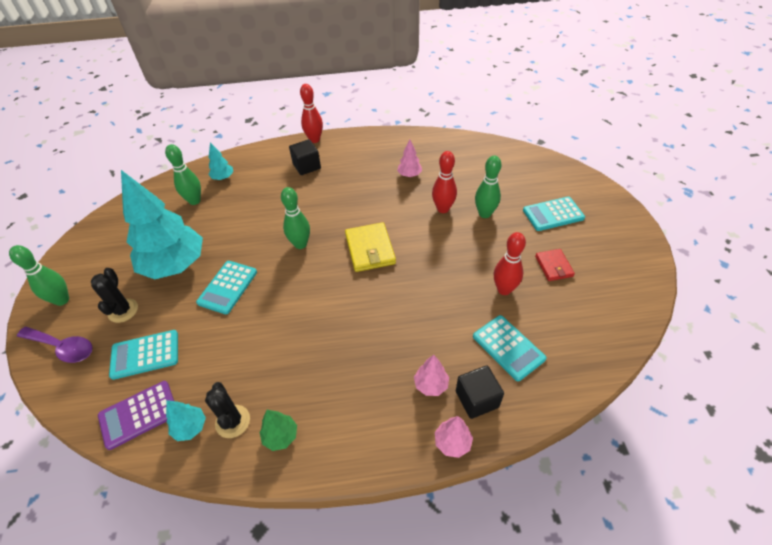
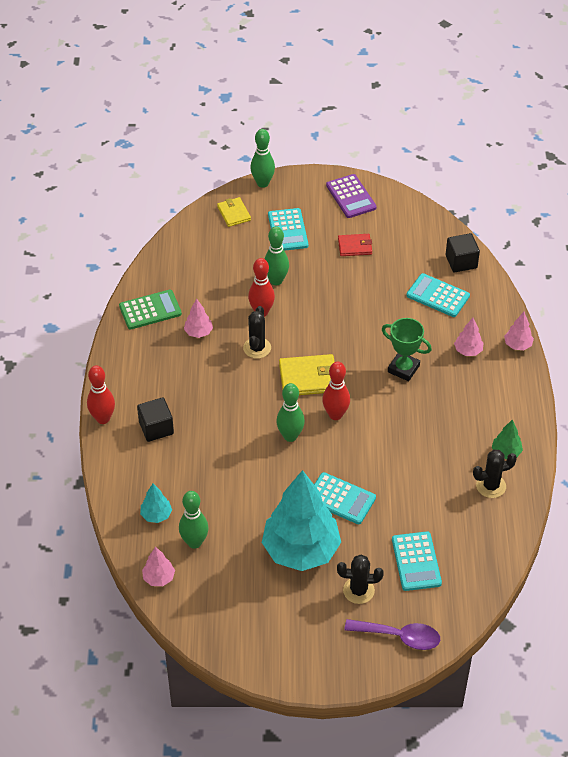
camera: 85 degrees left, 0 degrees up
(62, 300) = (335, 653): green bowling pin -> green bowling pin (262, 183)
(63, 347) = (399, 636): purple spoon -> purple spoon turned 75 degrees clockwise
(139, 414) = (479, 557): purple calculator -> purple calculator (351, 196)
(165, 187) = (159, 578): none -> pink tree
(190, 427) = (494, 516): turquoise tree -> none
(393, 323) = (403, 369): none -> green trophy
(399, 211) = (257, 348): none -> black cactus
(427, 146) = (150, 310): none -> green calculator
(477, 399) = (483, 324): black cube -> black cube (461, 262)
(504, 289) = (376, 286): red bowling pin -> red bowling pin (335, 415)
(508, 347) = (438, 296): turquoise calculator -> turquoise calculator turned 120 degrees counterclockwise
(557, 177) = (234, 213): none -> yellow wallet

